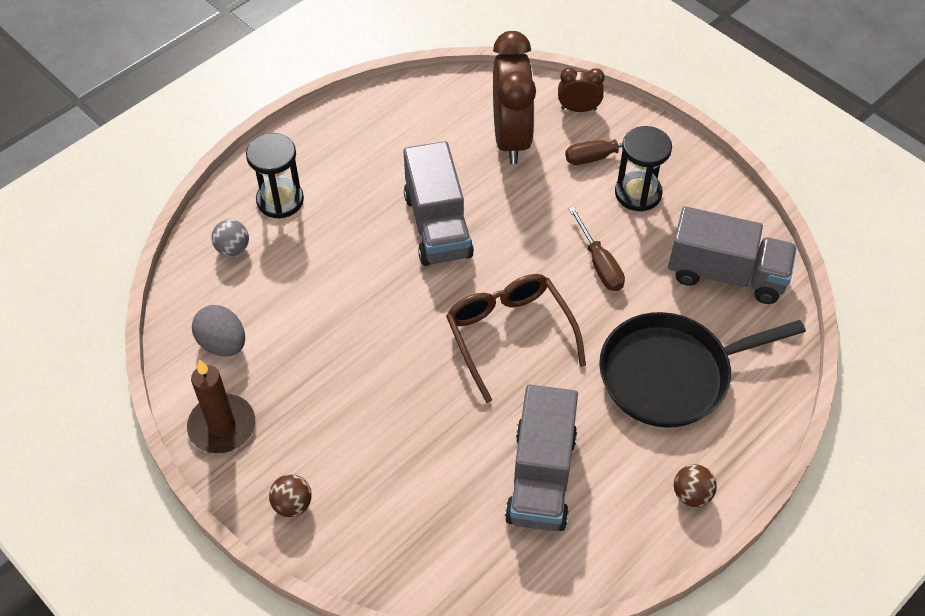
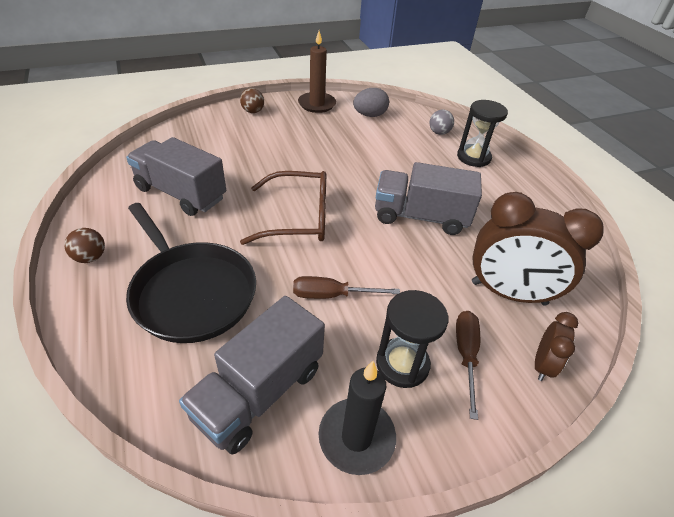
camera: 110 degrees right, 10 degrees down
(670, 374) = (192, 292): black pan -> black pan turned 135 degrees clockwise
(717, 203) = (356, 437): none -> black candle

